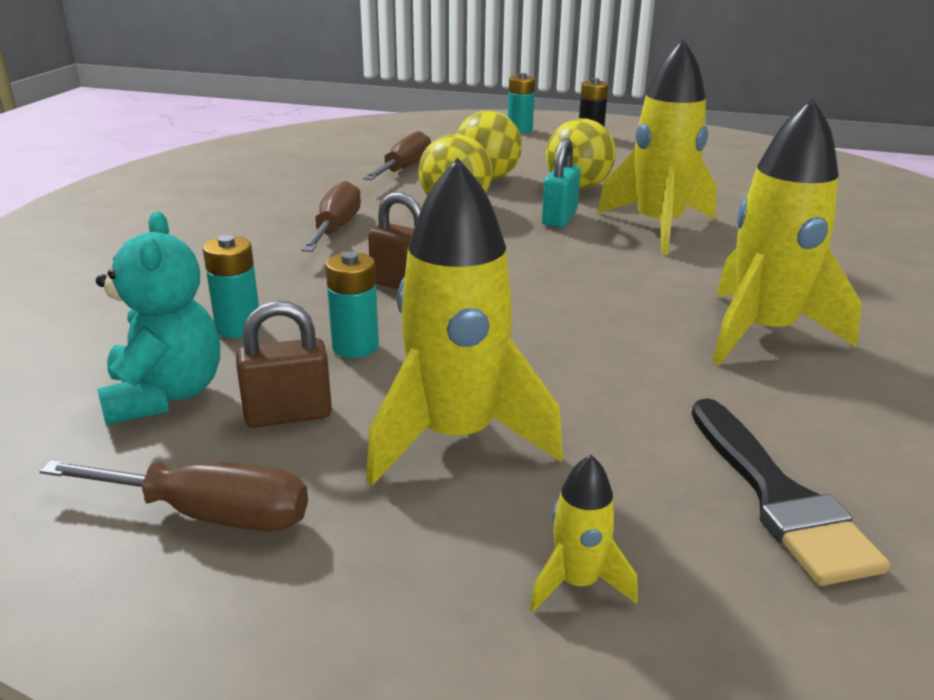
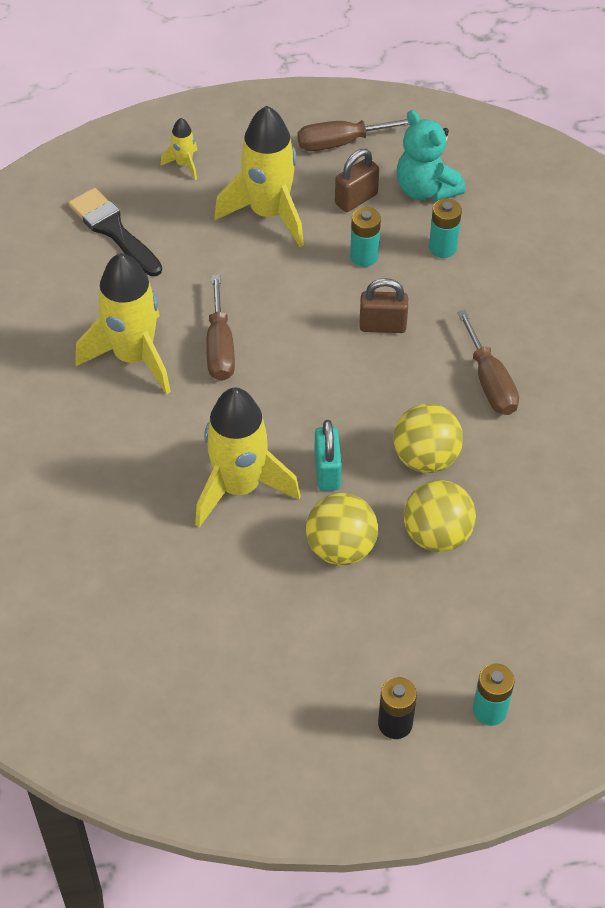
camera: 155 degrees right, 25 degrees up
(404, 169) = (530, 525): brown screwdriver -> brown screwdriver (220, 347)

